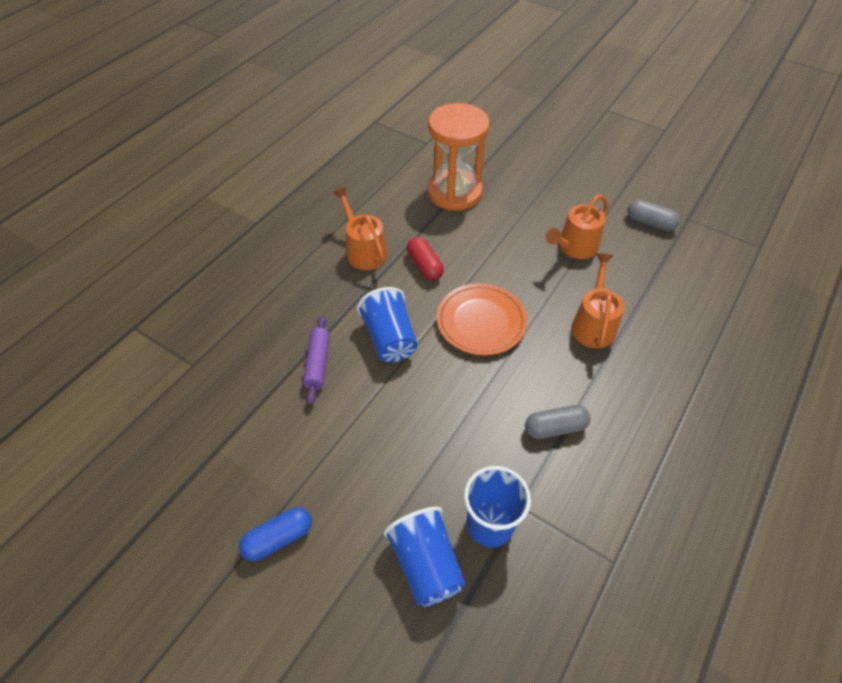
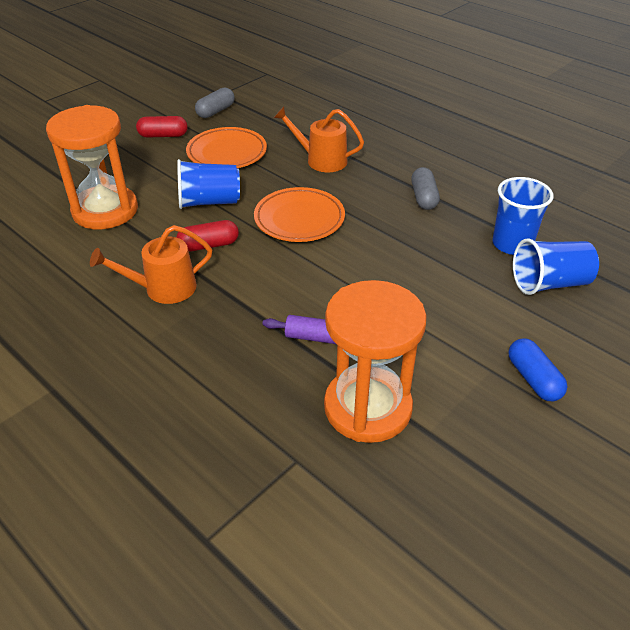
camera: 80 degrees left, 10 degrees down
(242, 404) = (367, 407): none -> orange hourglass
(390, 338) = (303, 280): blue cup -> blue cup (209, 202)
(574, 247) = (227, 153): orange watering can -> orange plate
(585, 197) = (163, 135): none -> red capsule

